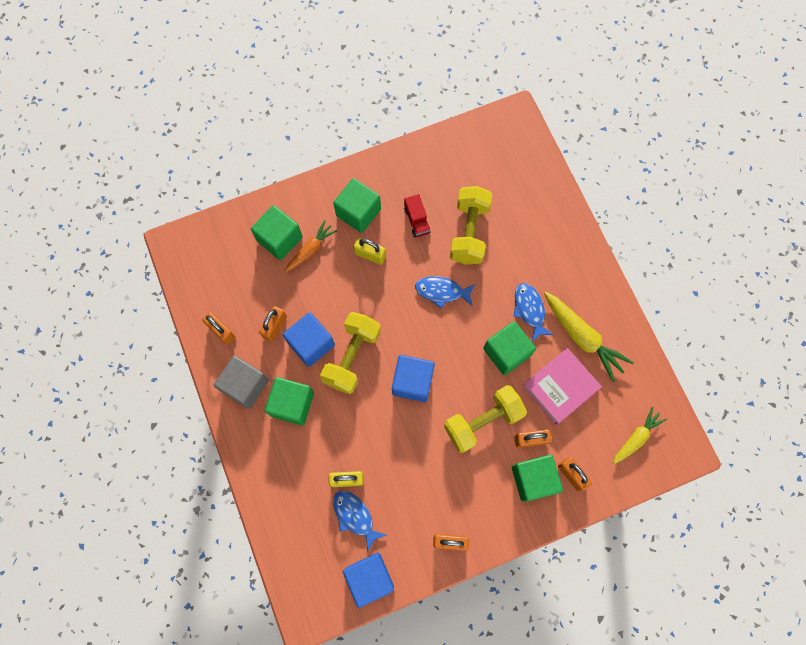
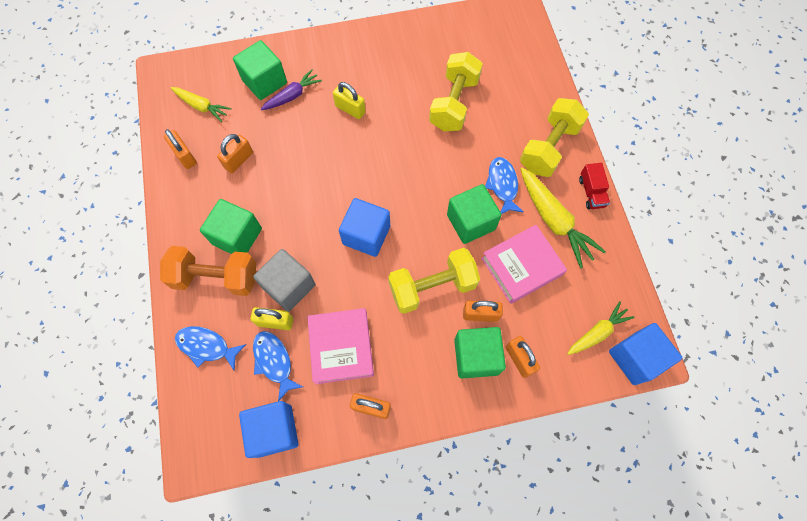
camera: 10 degrees right, 5 degrees down
(224, 276) = (202, 107): none -> yellow carrot
(245, 385) = (194, 210): grey cube -> grey cube (289, 286)
(283, 447) = (216, 278): none -> orange dumbbell
(311, 249) = (292, 95): orange carrot -> purple carrot
(311, 344) = (271, 182): blue cube -> blue cube (635, 358)
(352, 357) = (309, 201): yellow dumbbell -> yellow dumbbell (549, 147)
(358, 212) = (347, 69): green cube -> none
(412, 492) = (341, 347): none -> pink book
(416, 221) = (403, 85): red truck -> red truck (591, 192)
(442, 291) = (415, 154): blue fish -> blue fish (206, 346)

